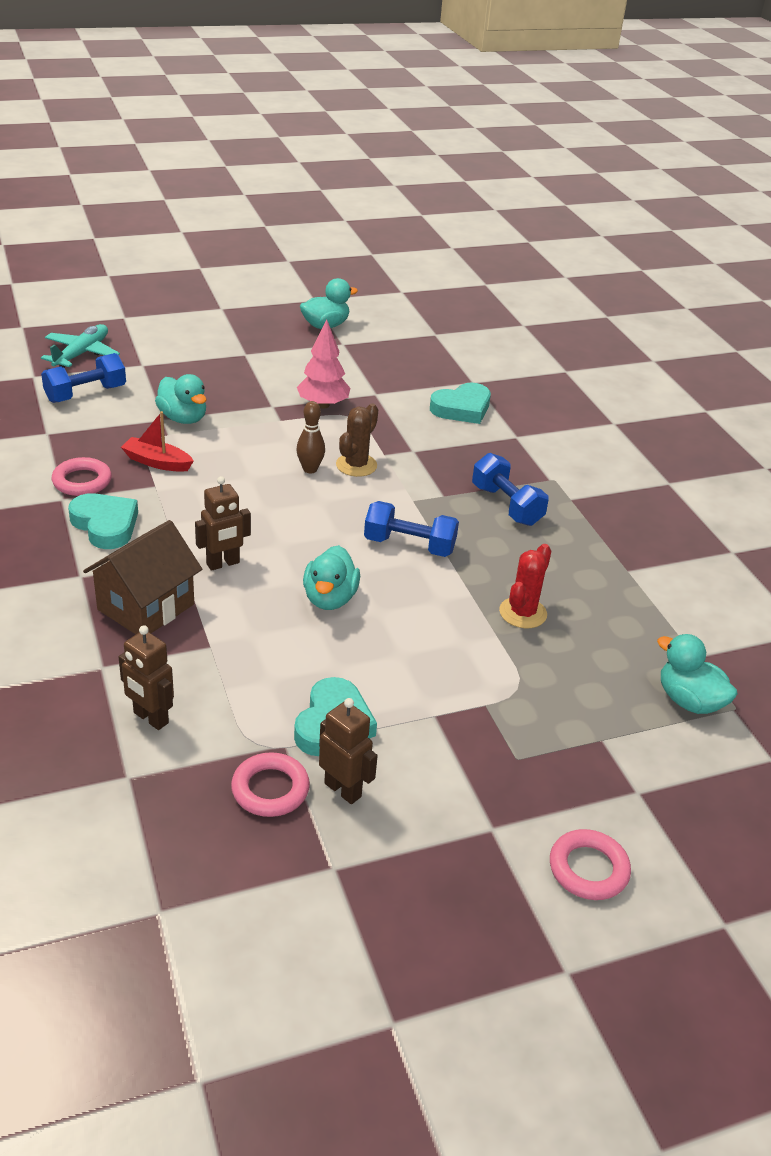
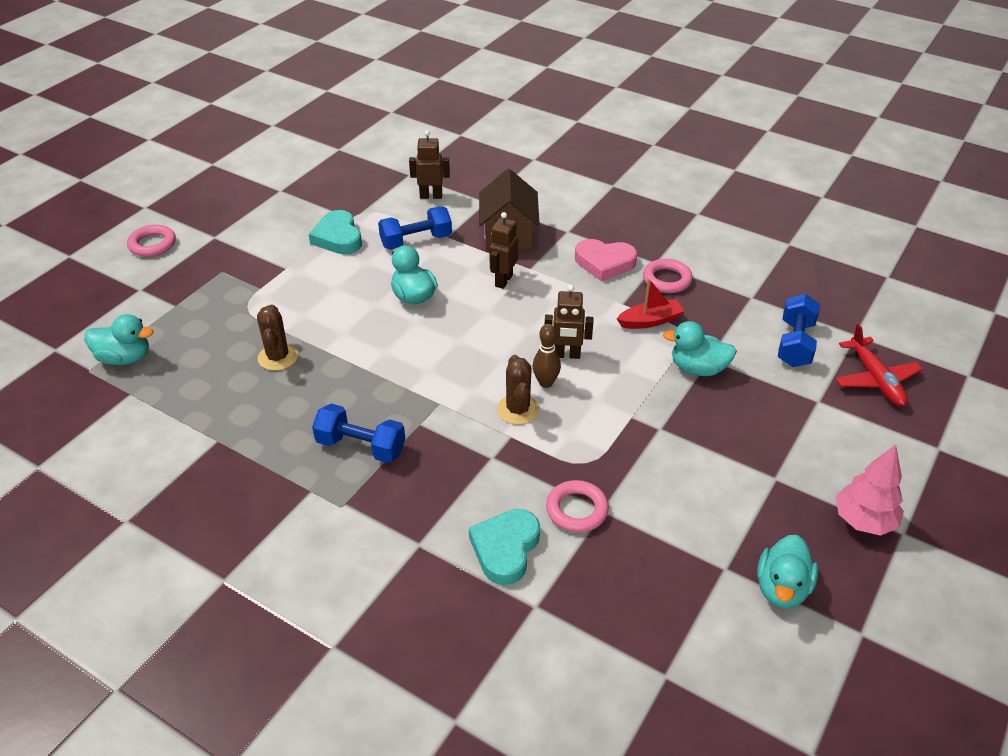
camera: 145 degrees right, 5 degrees up
(81, 354) = (875, 379): turquoise plane -> red plane
(105, 525) = (604, 263): turquoise heart -> pink heart
(270, 789) = (339, 200): pink ring -> pink ring (577, 510)
(323, 405) = (625, 459): pink tree -> pink tree (864, 521)
(343, 789) = (304, 216): brown robot -> brown robot (566, 355)
(409, 545) = (402, 362): blue dumbbell -> blue dumbbell (416, 241)
(523, 613) = (278, 357): red cactus -> brown cactus

